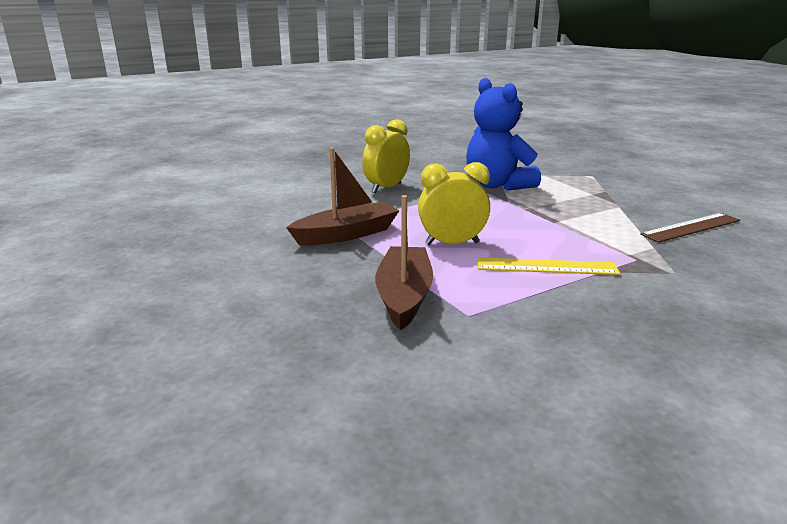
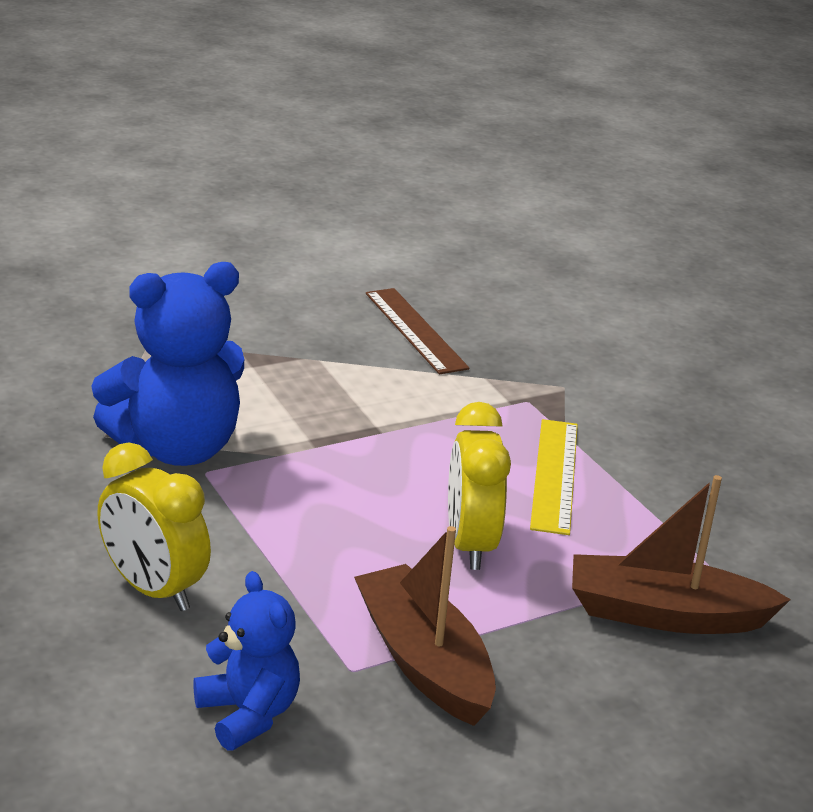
camera: 90 degrees left, 5 degrees up
(307, 206) = (248, 714): none -> blue teddy bear

